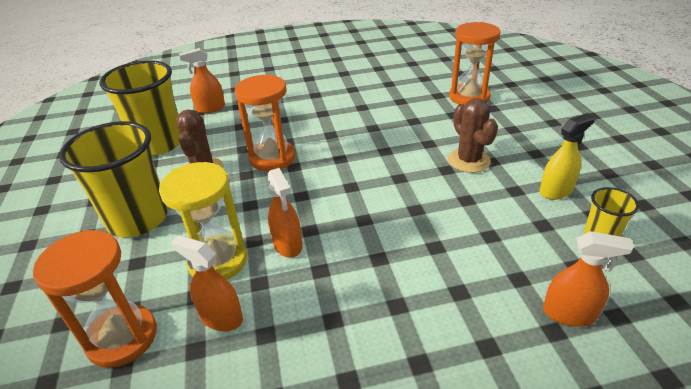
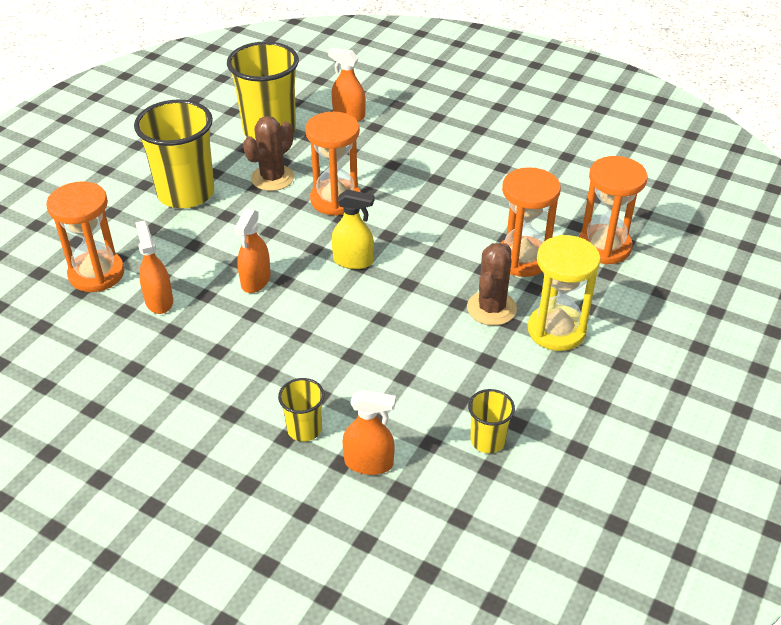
camera: 40 degrees right, 5 degrees up
(218, 261) = (199, 261): yellow hourglass -> yellow hourglass (556, 330)
(440, 126) = (522, 259): none -> orange hourglass
(490, 327) = (304, 429): none -> yellow cup
(556, 191) = (520, 384): yellow spray bottle -> yellow spray bottle (353, 261)
(569, 314) = (369, 463): orange spray bottle -> orange spray bottle turned 45 degrees counterclockwise

